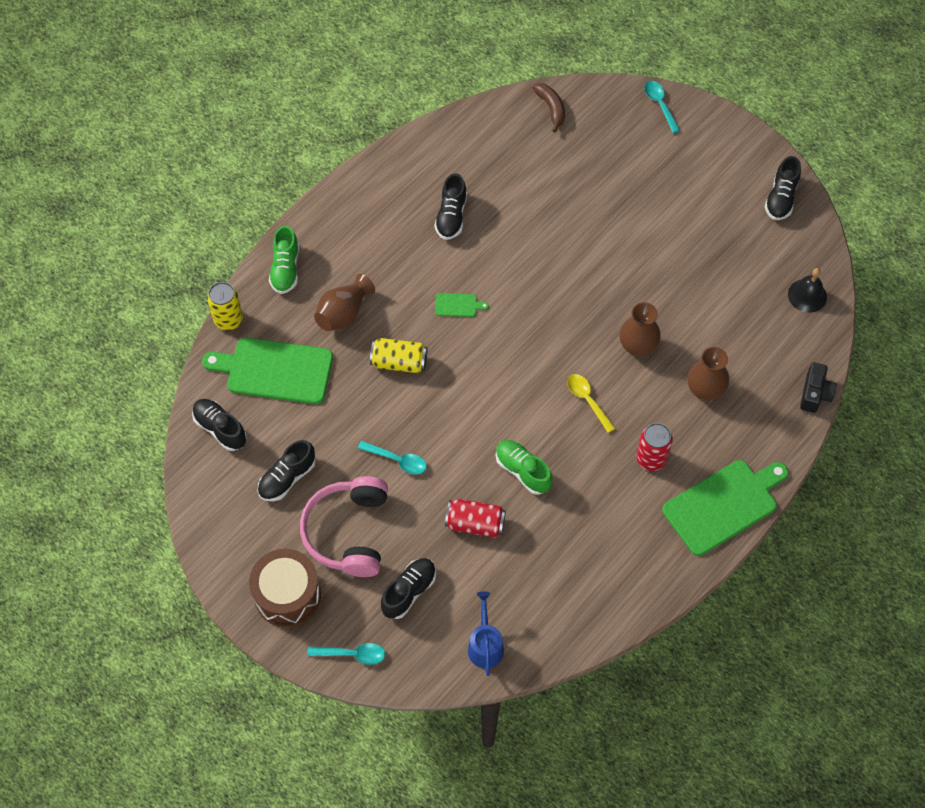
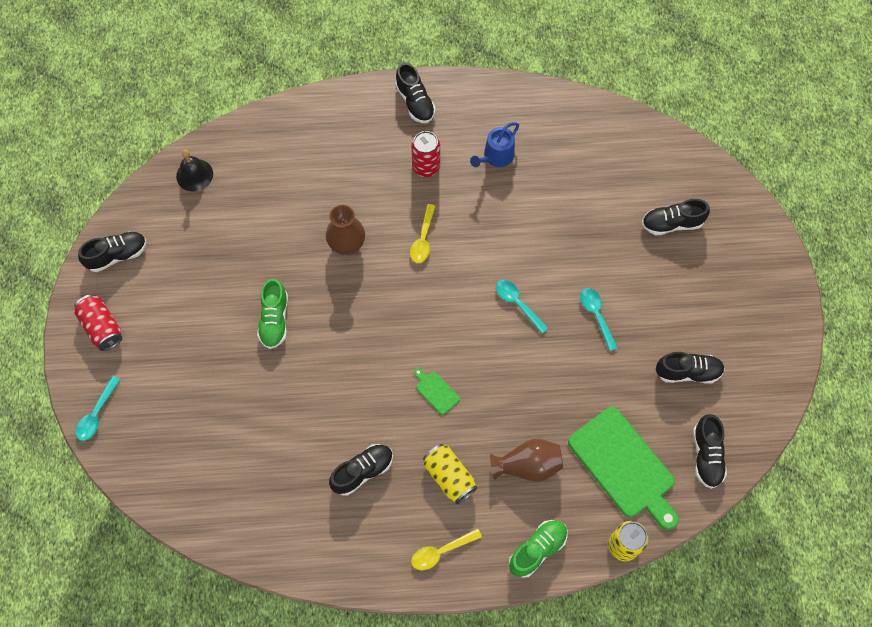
camera: 135 degrees left, 5 degrees up
(287, 594) = (757, 291): brown drum -> none
(348, 216) = (441, 551): none -> yellow spoon
(348, 532) = (677, 296): pink headphones -> none
(352, 654) = (745, 218): turquoise spoon -> turquoise spoon (517, 303)
(399, 362) = (524, 386): yellow can -> yellow can (449, 477)
(475, 524) = (585, 227): red can -> red can (102, 327)
(485, 645) = (653, 152): blue watering can -> blue watering can (496, 156)
(523, 471) = (518, 232): green shoe -> green shoe (274, 320)
(551, 109) = (179, 494): brown banana -> none
(704, 390) = (339, 177): brown vase -> none
(723, 505) = (415, 102): green cutting board -> black shoe
(815, 394) = (275, 113): black camera -> none

